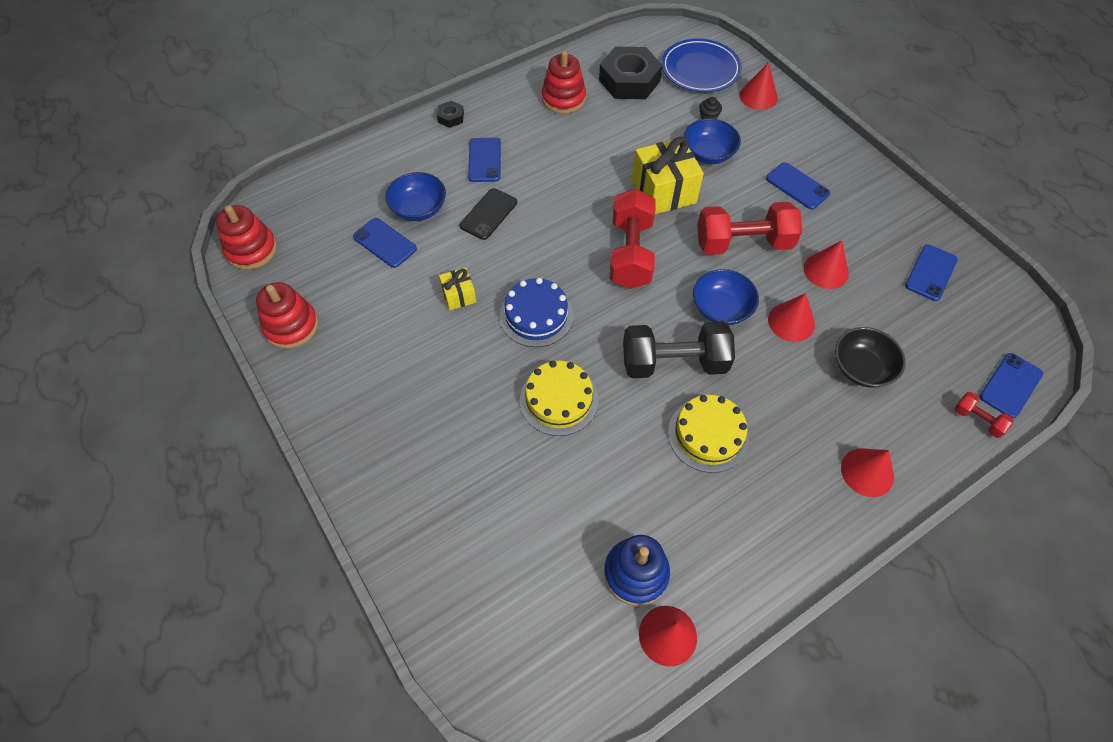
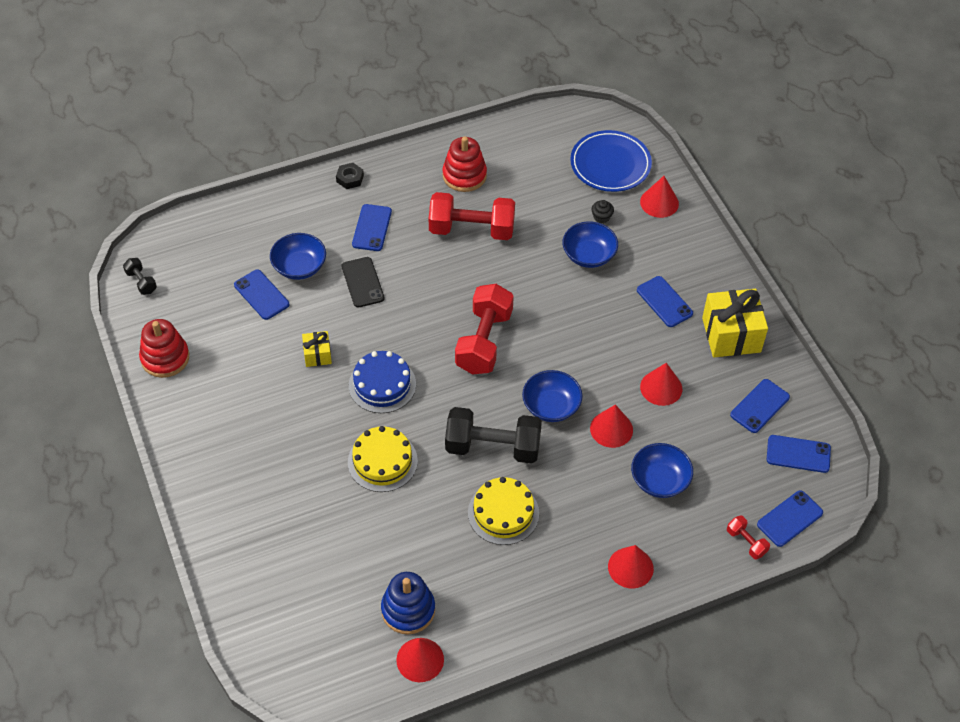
camera: 10 degrees right, 5 degrees down
(251, 250) = (141, 282): red stacking toy -> black dumbbell
(488, 214) = (362, 282): black phone -> black phone turned 60 degrees counterclockwise
(629, 80) = (535, 166): black nut -> none
(663, 191) = (533, 286): yellow gift -> yellow gift (731, 335)
(743, 243) = (592, 349): red dumbbell -> red dumbbell (471, 229)
(861, 368) = (659, 480): black bowl -> blue bowl
(989, 315) = (798, 454): none -> blue phone

